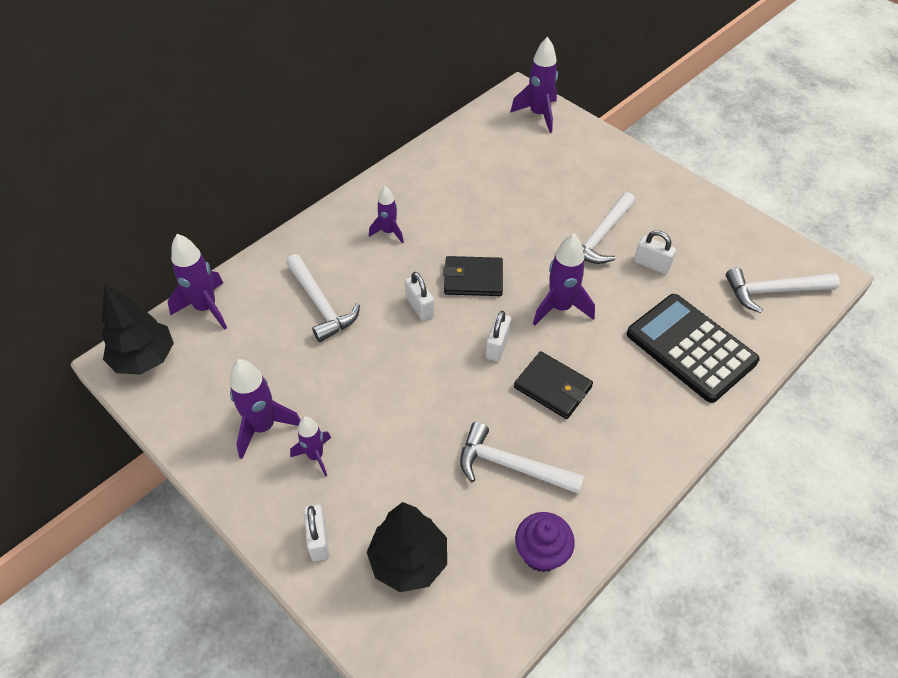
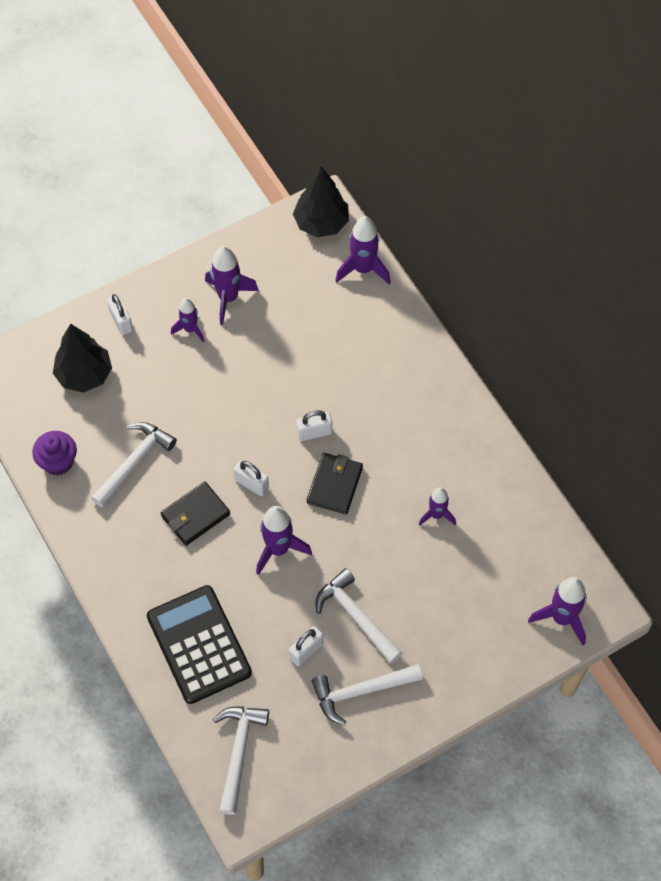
camera: 105 degrees right, 10 degrees up
(318, 540) = (121, 321): white padlock -> white padlock turned 60 degrees clockwise
(321, 305) = (340, 355): white hammer -> white hammer (360, 691)
(389, 232) = (415, 426): purple rocket -> purple rocket (437, 515)
(690, 348) = (198, 645): black calculator -> black calculator turned 90 degrees counterclockwise

